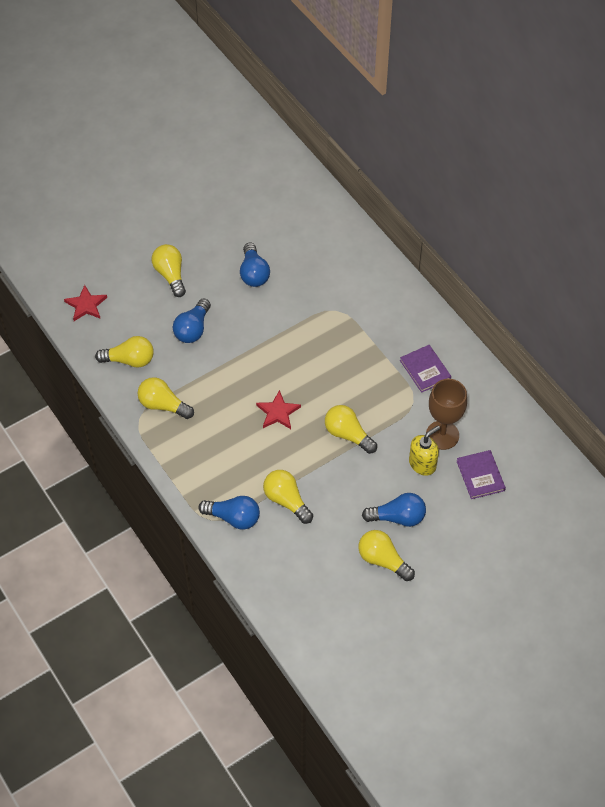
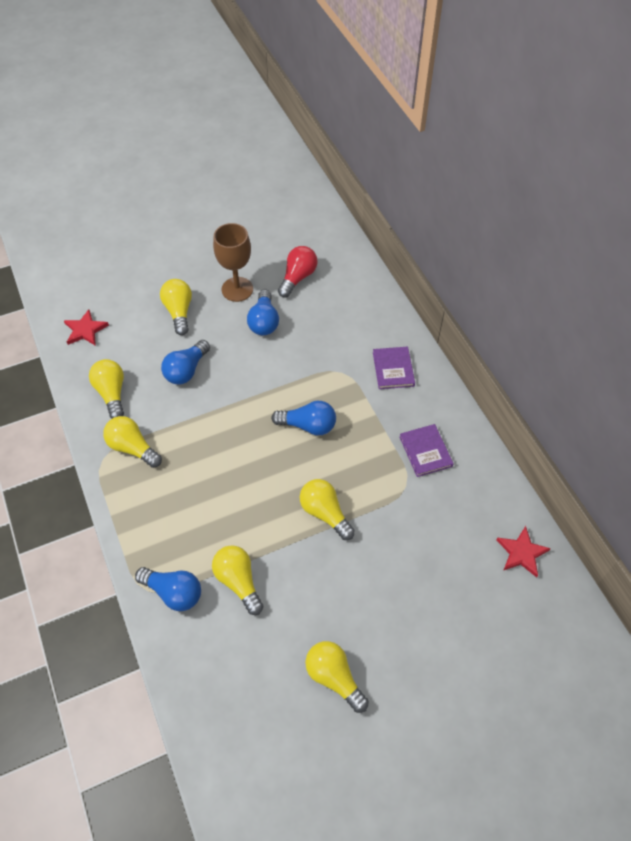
camera: 10 degrees right, 0 degrees up
(129, 360) = (112, 393): yellow light bulb -> yellow light bulb turned 120 degrees counterclockwise
(275, 226) = (297, 278): none -> red light bulb
(278, 412) = (253, 475): red star -> red star (522, 553)
(397, 517) = (362, 624): blue light bulb -> blue light bulb (308, 425)
(422, 464) = (403, 562): yellow soap dispenser -> none
(442, 435) = (432, 531): brown goblet -> brown goblet (237, 289)
(480, 476) = (468, 588): purple book -> purple book (393, 369)

